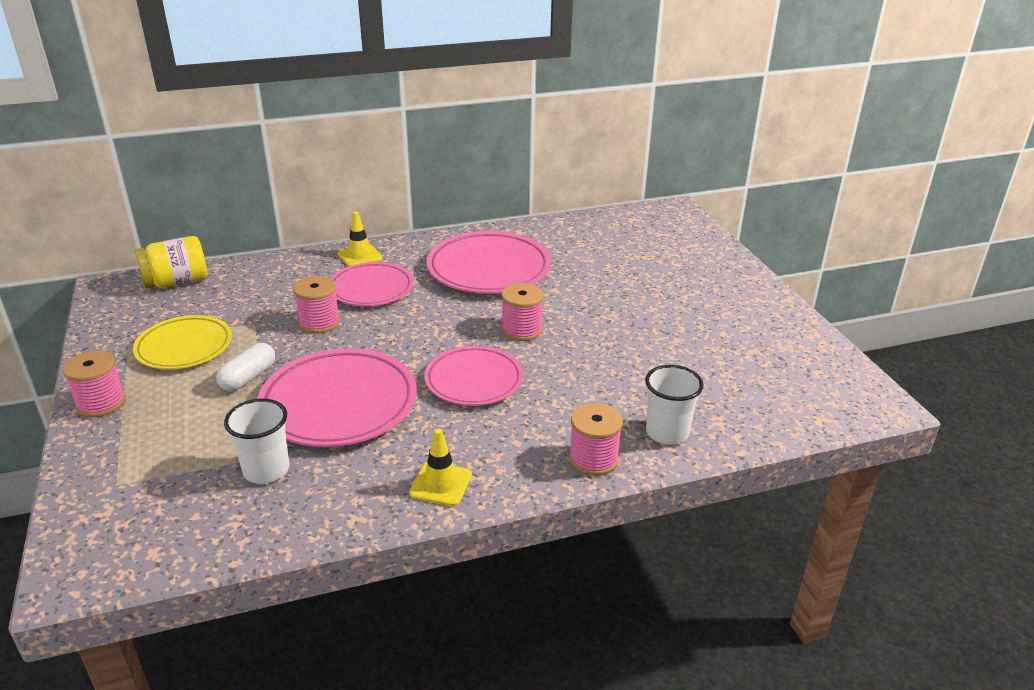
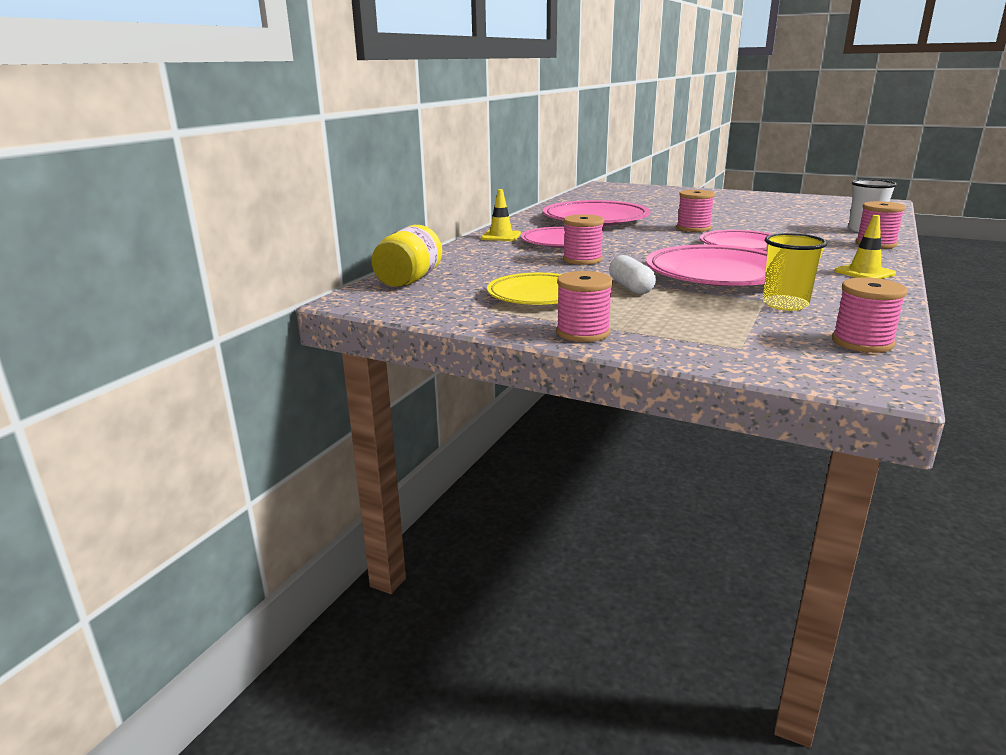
camera: 45 degrees left, 10 degrees down
(178, 542) = (862, 342): none -> pink spool
(266, 470) = (785, 304): white cup -> yellow cup

